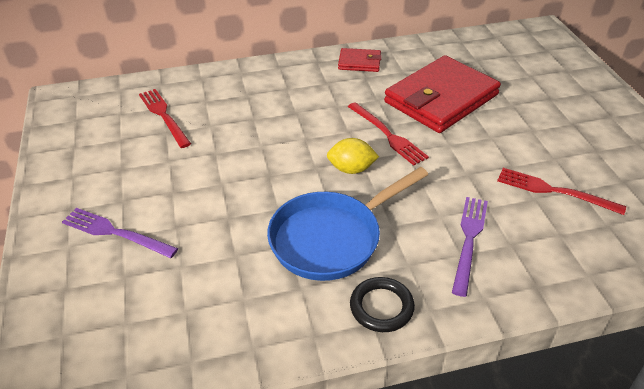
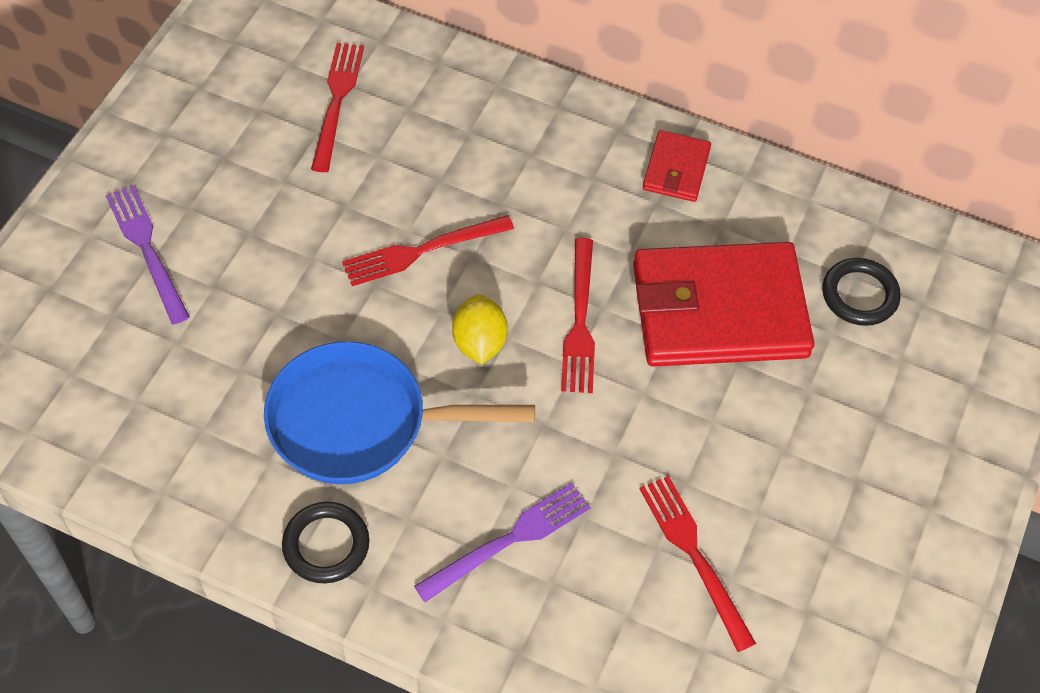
camera: 35 degrees right, 15 degrees up
(278, 150) = (422, 251): none -> red fork
(351, 169) = (479, 343): yellow lemon -> yellow lemon turned 45 degrees clockwise
(359, 62) = (676, 169): red wallet -> red wallet turned 60 degrees clockwise
(487, 65) = (859, 295): none -> black ring

